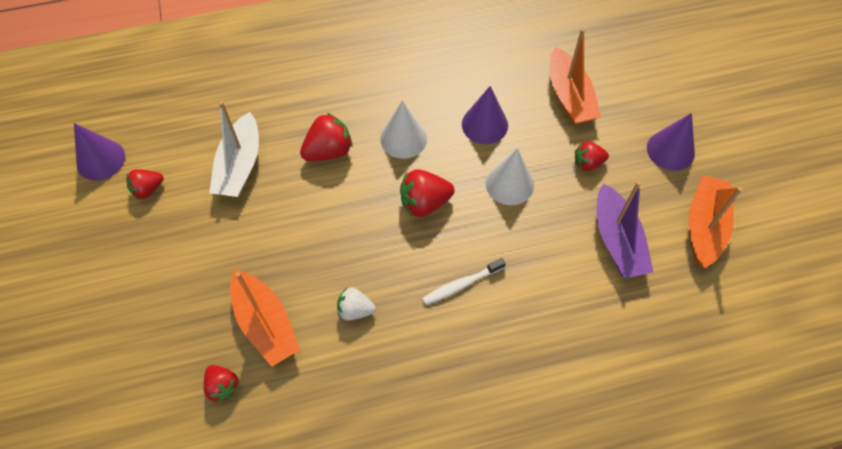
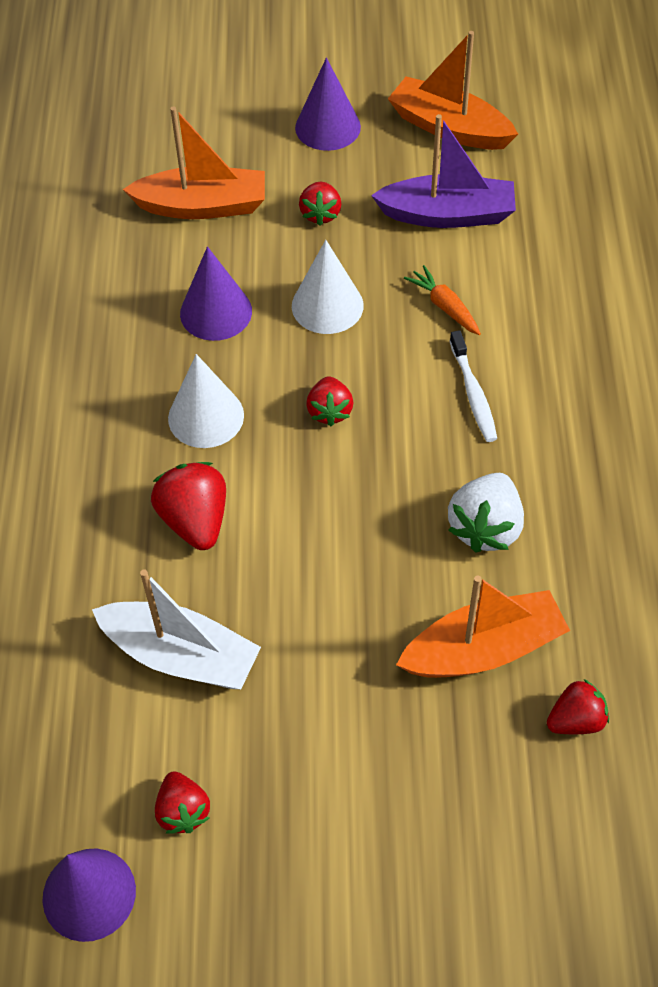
camera: 75 degrees left, 5 degrees down
(355, 310) = (485, 527): white strawberry -> white strawberry, size x1.54
(424, 203) = (329, 411): red strawberry -> red strawberry, size x0.65
(531, 253) = (444, 306): none -> orange carrot

